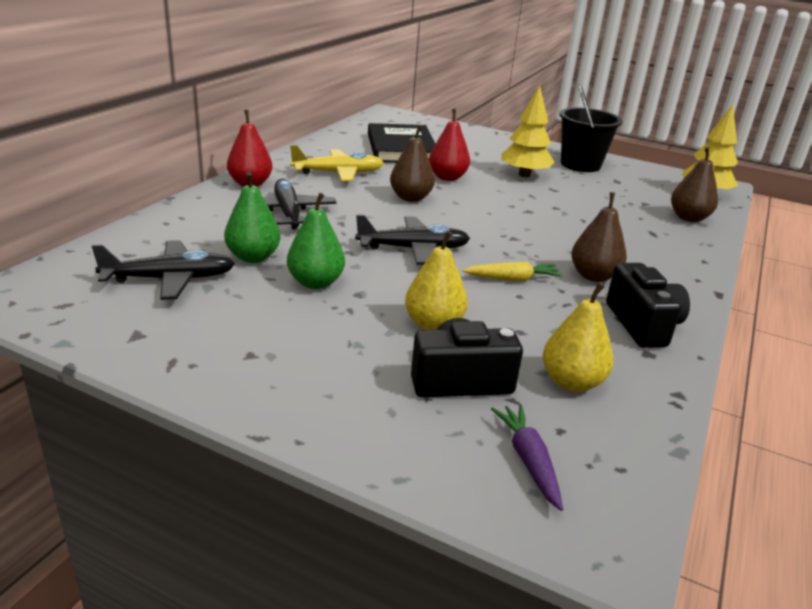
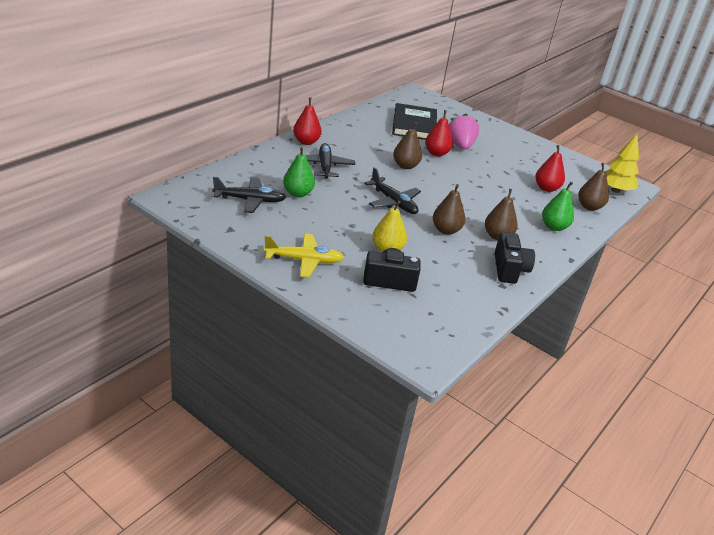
camera: 10 degrees right, 5 degrees up
(315, 282) = (329, 214): green pear -> green pear (554, 227)
(338, 173) = (364, 140): yellow plane -> yellow plane (304, 260)
(413, 249) = (393, 202): black plane -> black plane turned 45 degrees clockwise
(475, 165) = (460, 146): none -> pink strawberry
(513, 279) = (446, 230): yellow carrot -> brown pear
(524, 175) = (491, 158): yellow tree -> none
(528, 460) = (407, 322): purple carrot -> none
(571, 382) = (449, 292): yellow pear -> none
(580, 165) = (537, 155): black bucket -> none
(618, 202) = (546, 188): none -> red pear

